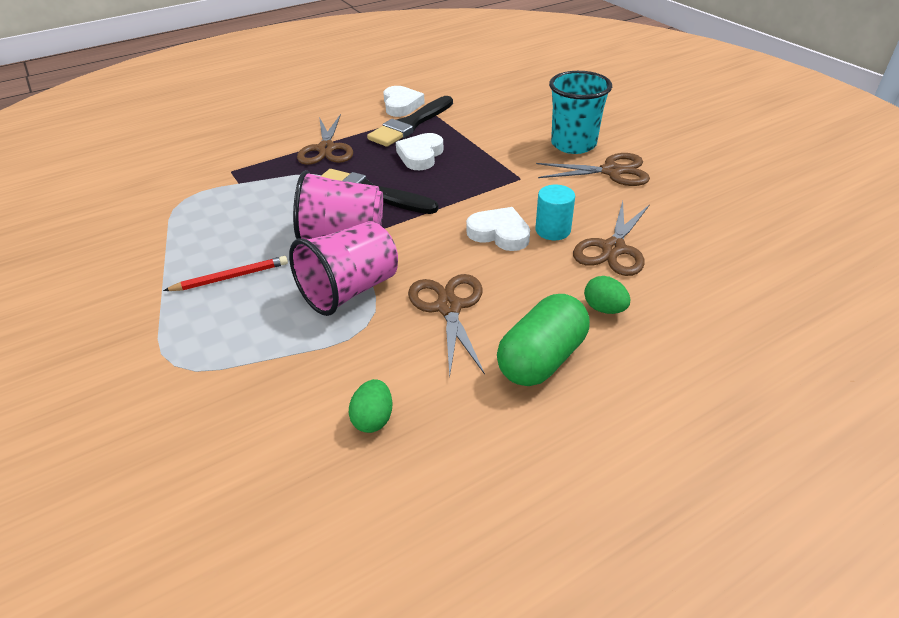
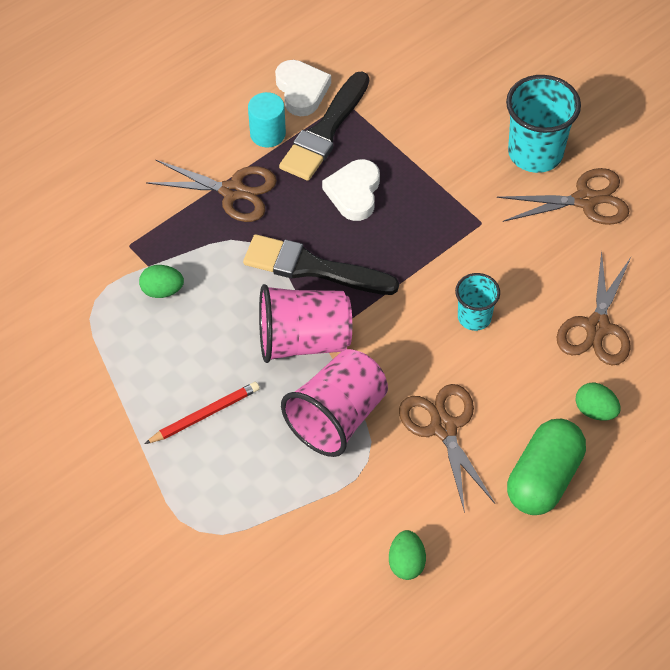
camera: 10 degrees left, 15 degrees up
(241, 197) = (162, 290): none -> green egg
(326, 149) = (233, 191): brown scissors -> brown scissors turned 60 degrees counterclockwise
(499, 233) = (474, 317): white heart -> turquoise cup
(553, 230) = (531, 306): turquoise cylinder -> turquoise cylinder (268, 134)

